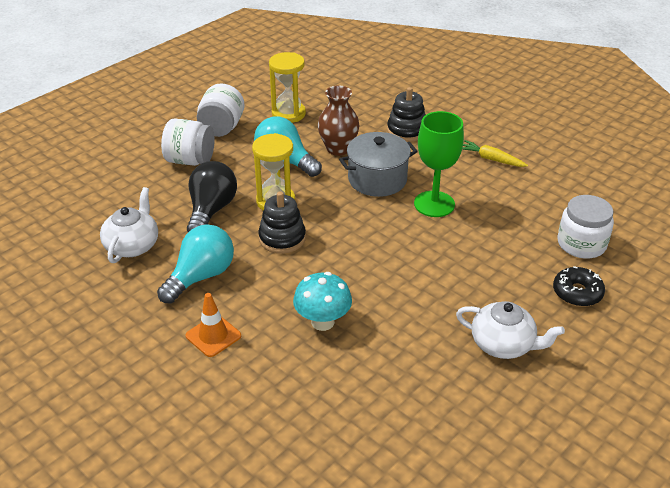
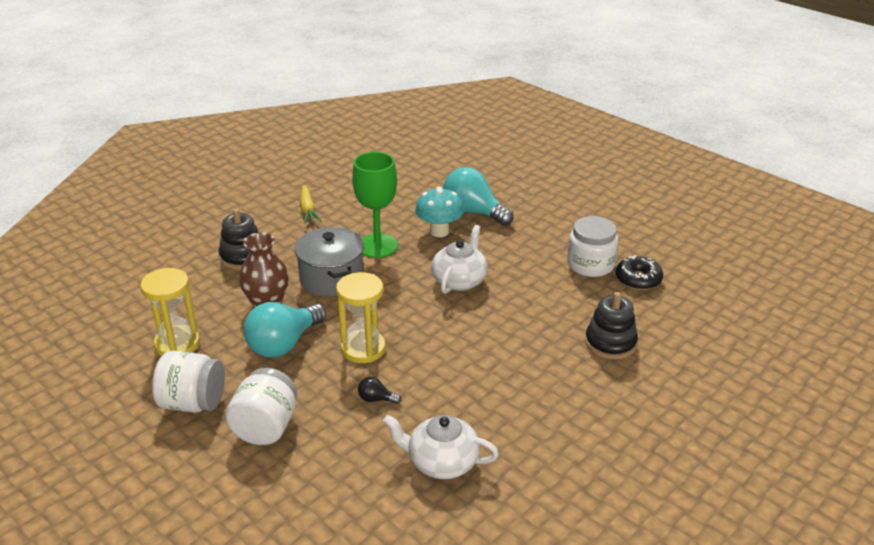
camera: 90 degrees left, 5 degrees down
(201, 276) = (494, 398): turquoise light bulb -> turquoise light bulb (473, 212)
(211, 210) = (376, 399): black light bulb -> black light bulb, size x0.43
(213, 336) = (580, 382): orange traffic cone -> none
(282, 238) = (429, 342): black stacking toy -> black stacking toy (610, 343)
(322, 322) = (550, 314): turquoise mushroom -> turquoise mushroom (439, 231)
(491, 159) = (308, 210): yellow carrot -> yellow carrot turned 45 degrees counterclockwise
(503, 344) = (561, 223): white teapot -> white teapot (459, 280)
(577, 293) = (498, 187): black donut -> black donut (638, 279)
(581, 244) = (438, 178): white jar -> white jar (590, 265)

